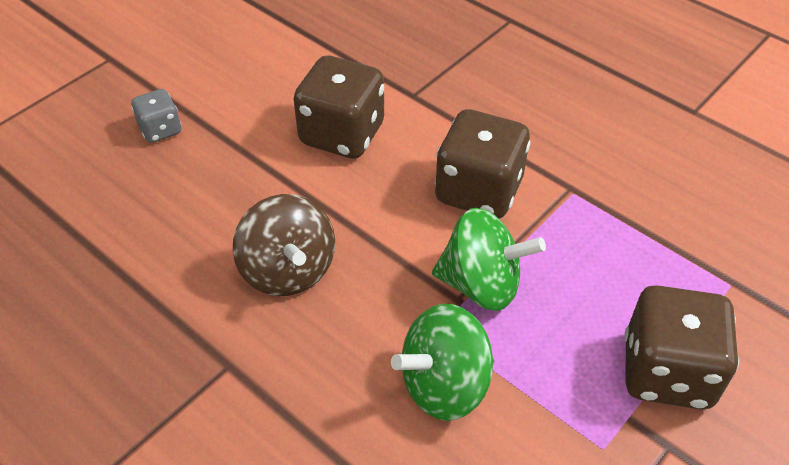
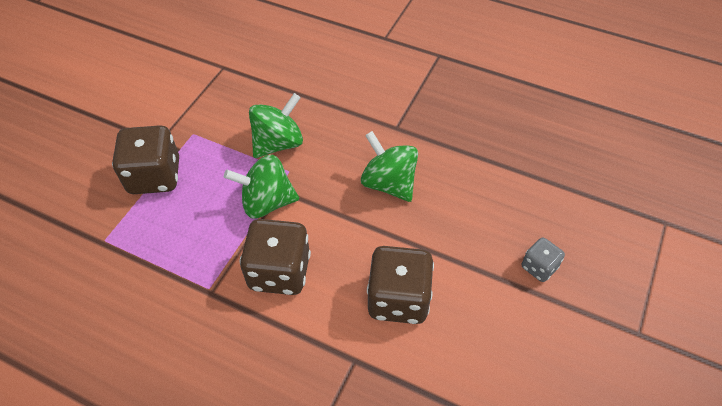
camera: 165 degrees right, 5 degrees up
(288, 270) = (389, 183): brown spinning top -> green spinning top

